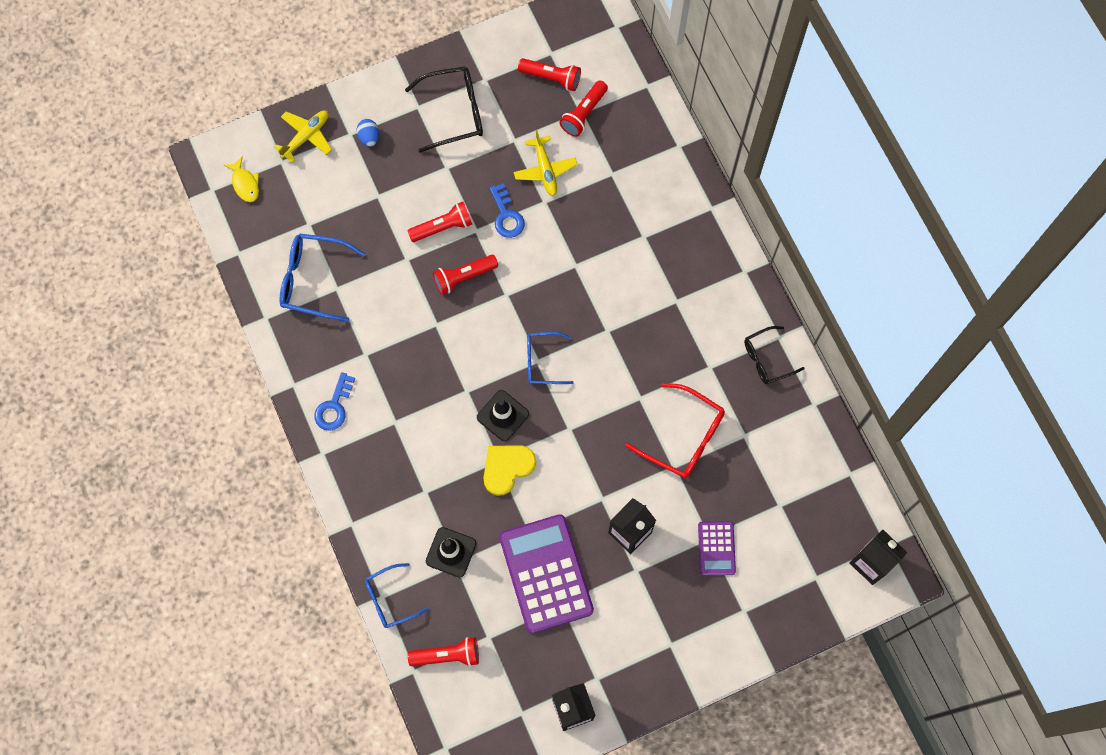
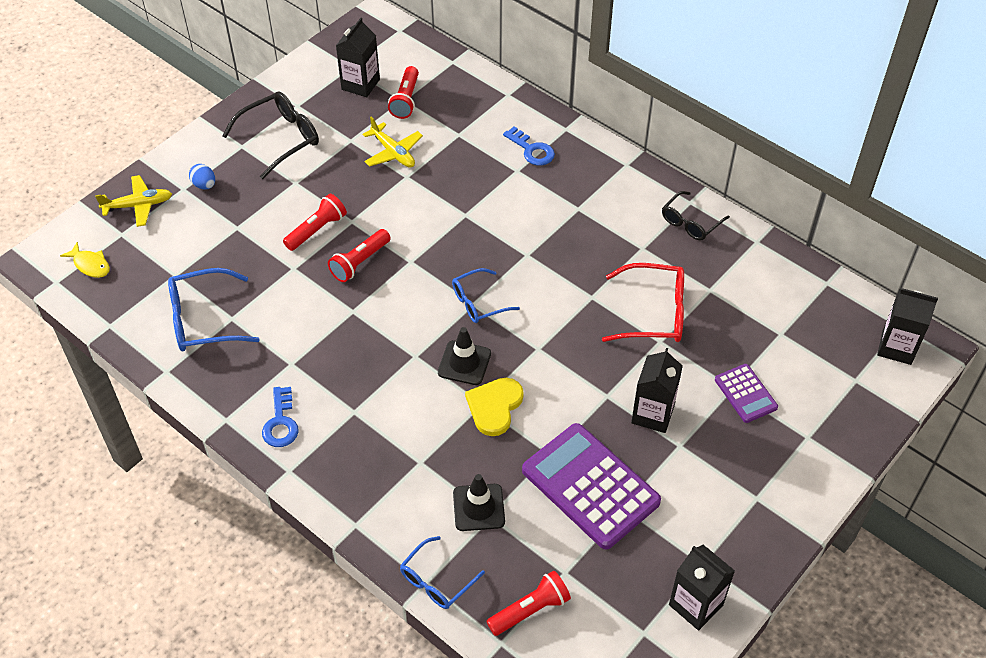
camera: 25 degrees left, 20 degrees down
(306, 136) = (138, 205): yellow plane -> yellow plane turned 60 degrees clockwise
(506, 216) = (375, 199): blue key -> blue key (532, 150)
(551, 78) = (360, 84): red flashlight -> black carton

